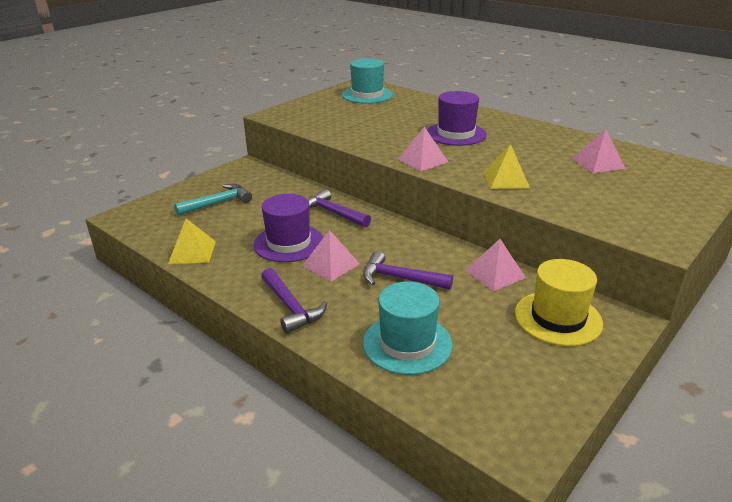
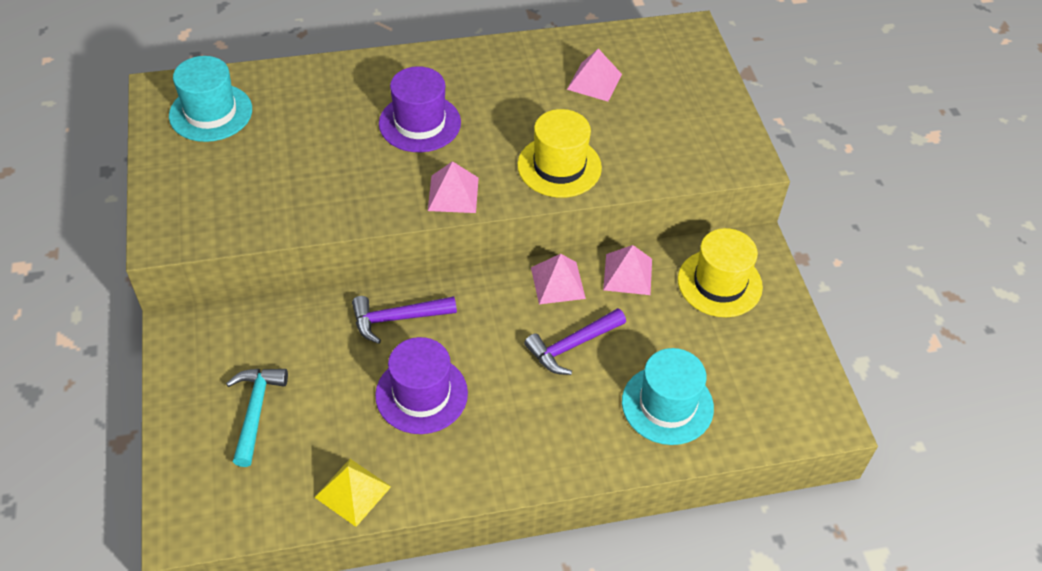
camera: 55 degrees left, 20 degrees up
(291, 307) = (541, 458): purple hammer -> none
(331, 264) = (498, 383): pink pyramid -> pink pyramid (557, 283)
(506, 179) = (559, 166): yellow pyramid -> yellow hat

